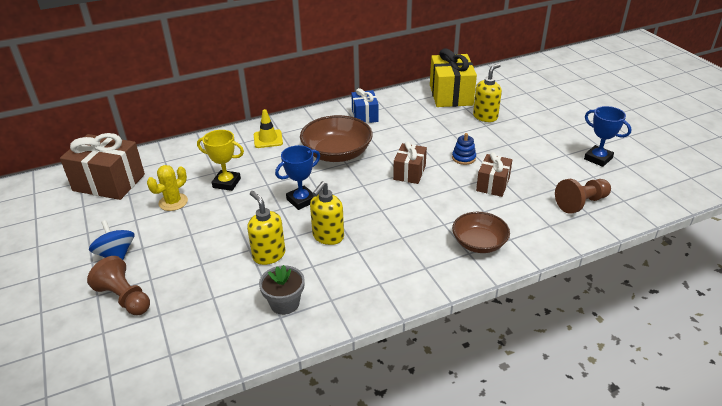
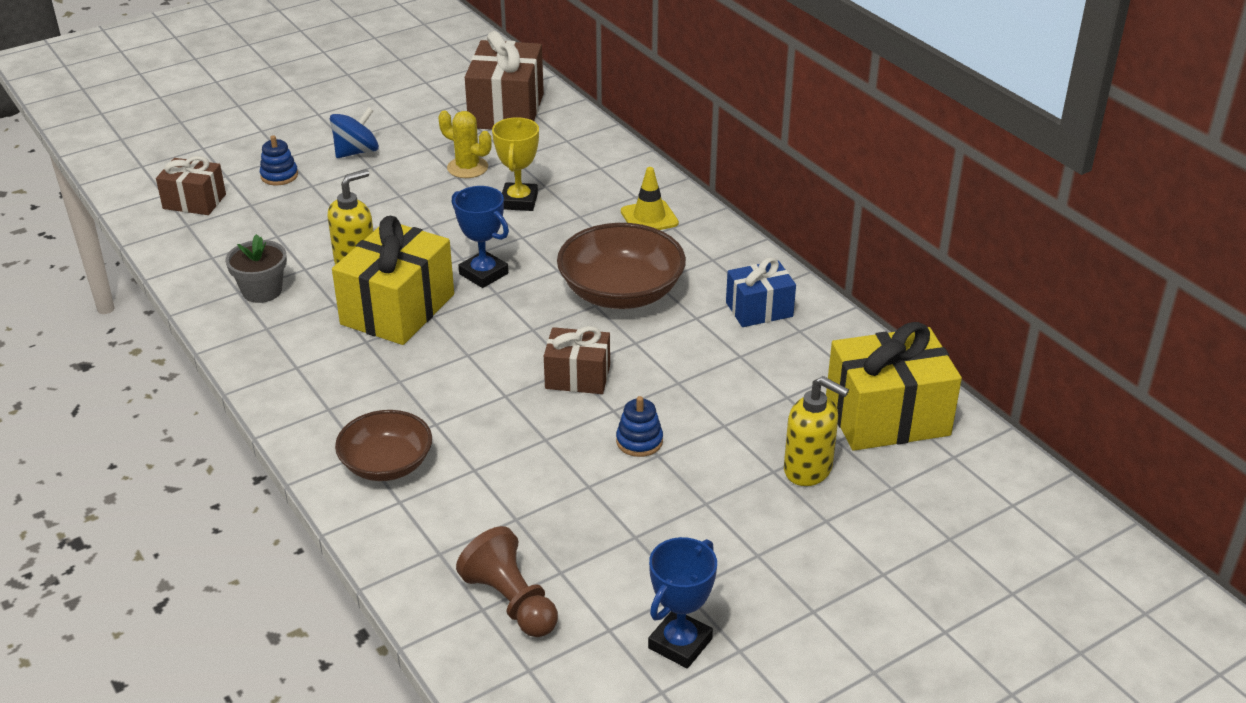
camera: 80 degrees right, 0 degrees up
(125, 298) = (279, 176): brown pawn -> blue stacking toy
(328, 236) = (397, 309): yellow soap dispenser -> yellow gift
(493, 184) = (556, 480): brown gift -> brown gift (194, 201)

